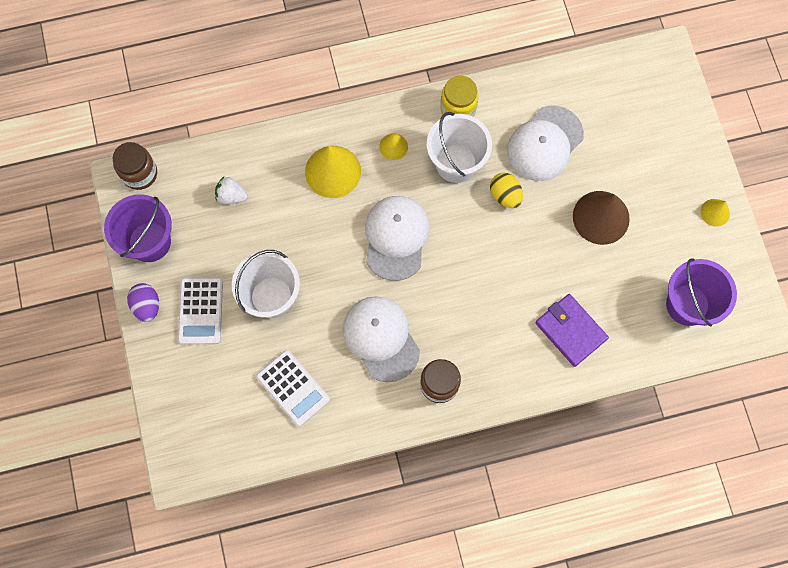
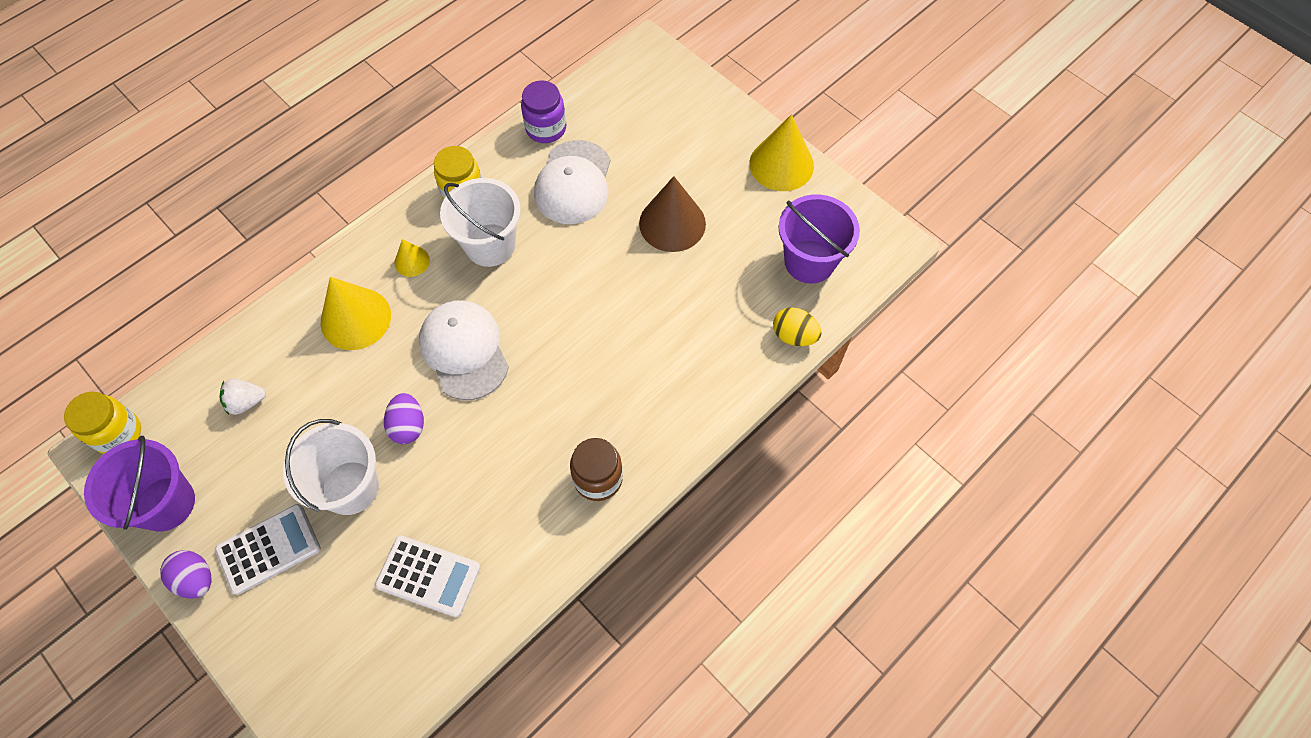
camera: 30 degrees left, 10 degrees down
(139, 173) = (118, 433): brown jar -> yellow jar
(200, 311) = (269, 549): white calculator -> white calculator turned 90 degrees counterclockwise
(330, 274) = (408, 426): none -> purple egg
(381, 338) = (504, 465): white cap -> none
(505, 195) = (560, 251): yellow egg -> yellow egg (794, 336)
(548, 85) = (546, 128): none -> purple jar
(570, 331) = (708, 347): purple wallet -> none
(715, 212) = (781, 164): yellow cone -> yellow cone, size x1.94

